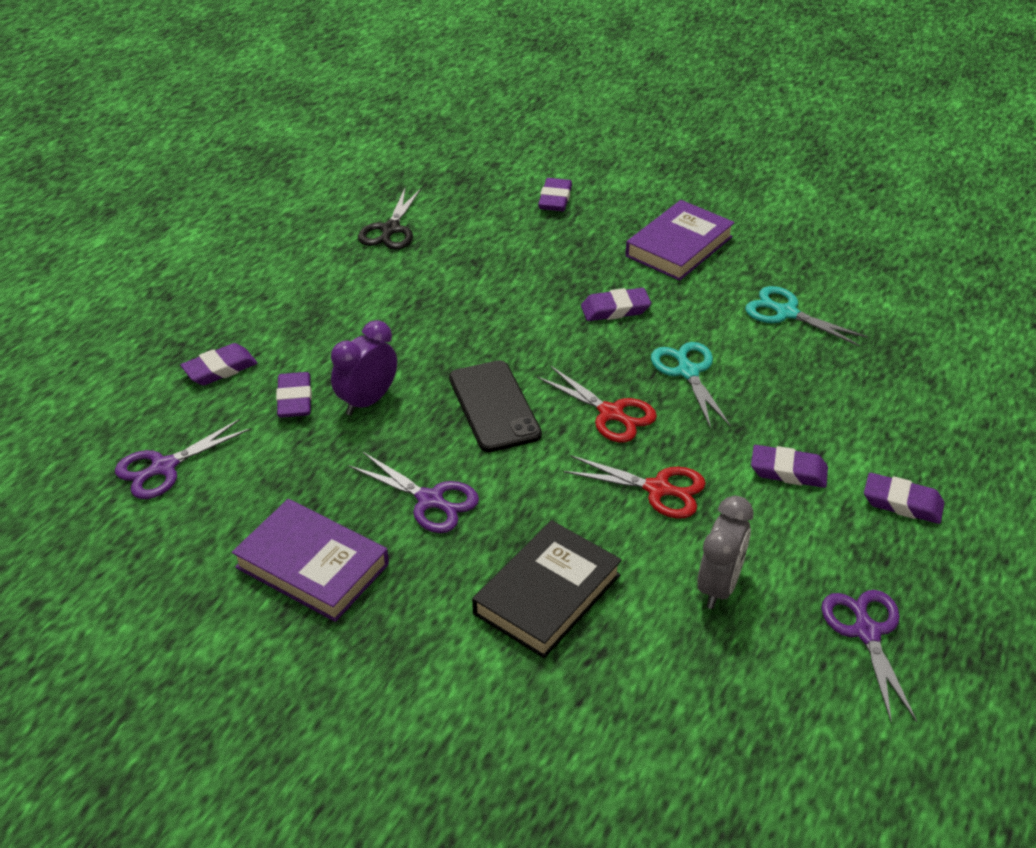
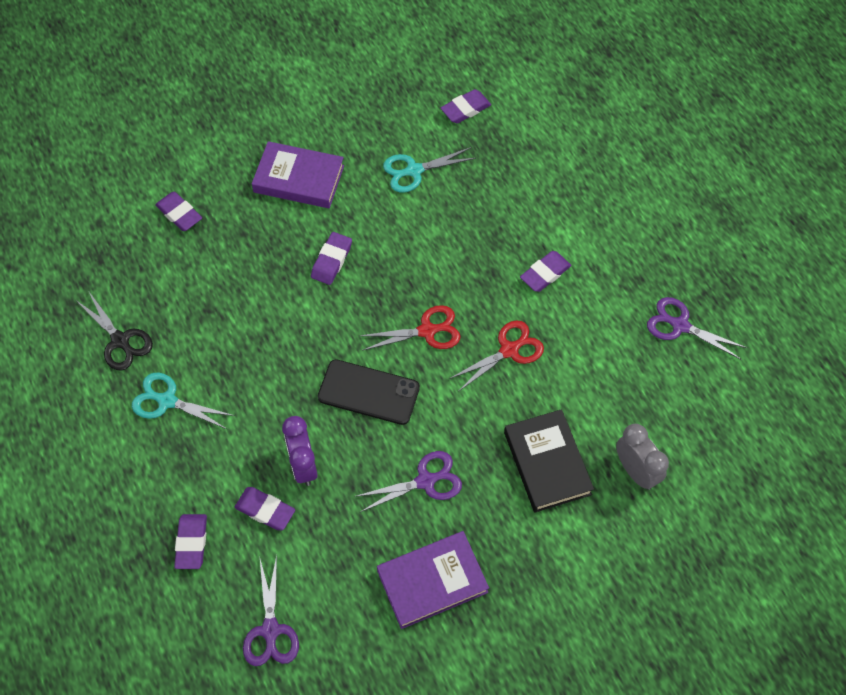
camera: 55 degrees left, 20 degrees up
(679, 246) = (299, 179): purple book -> purple book turned 60 degrees counterclockwise
(688, 372) = (424, 263): turquoise scissors -> turquoise scissors (167, 401)
(719, 586) = (602, 372): grey clock -> grey clock (635, 471)
(902, 503) = (608, 238): purple eraser -> purple eraser (465, 109)

